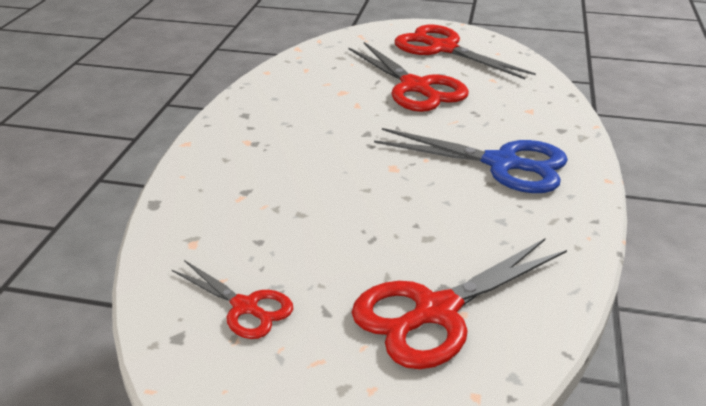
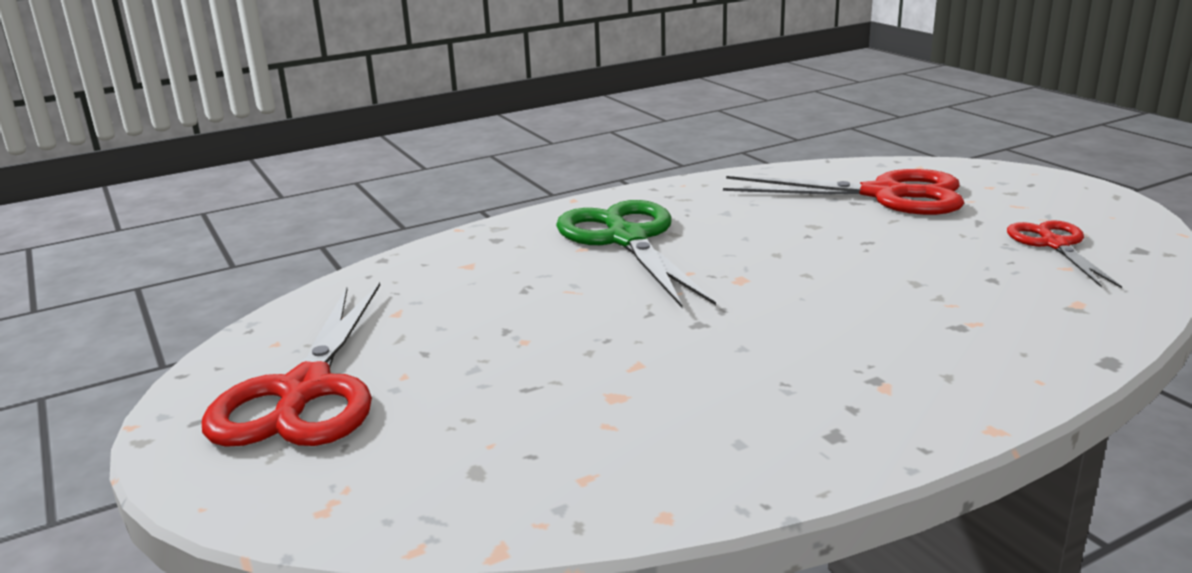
camera: 130 degrees left, 10 degrees down
(416, 87) = (507, 349): red scissors -> none
(503, 164) = (626, 239): blue scissors -> green scissors

